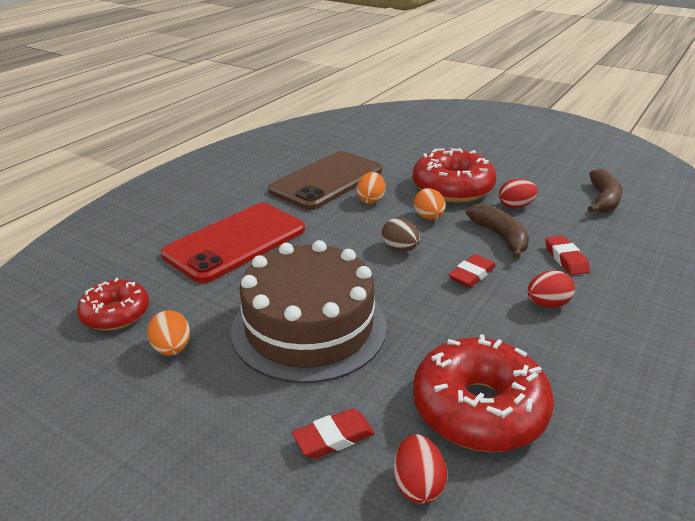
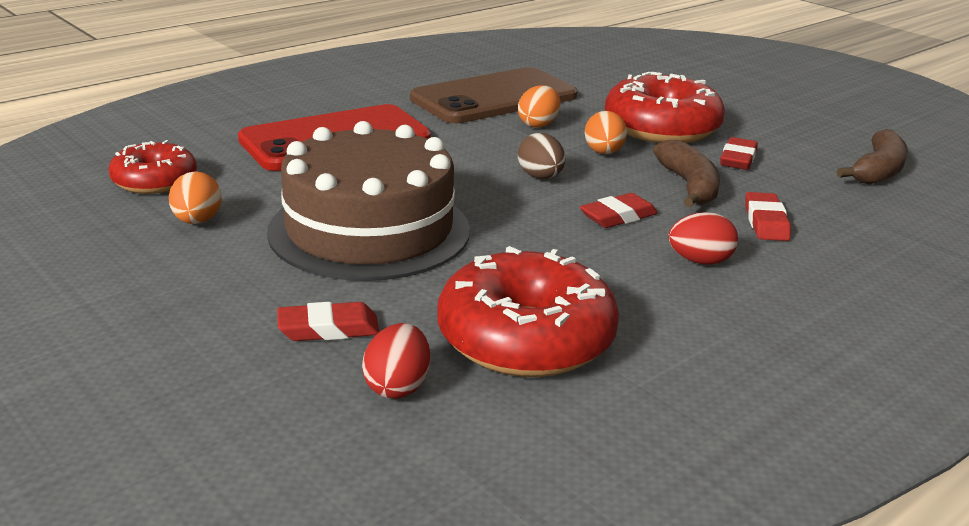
camera: 15 degrees right, 5 degrees down
(515, 206) = (738, 159): red egg -> red eraser

